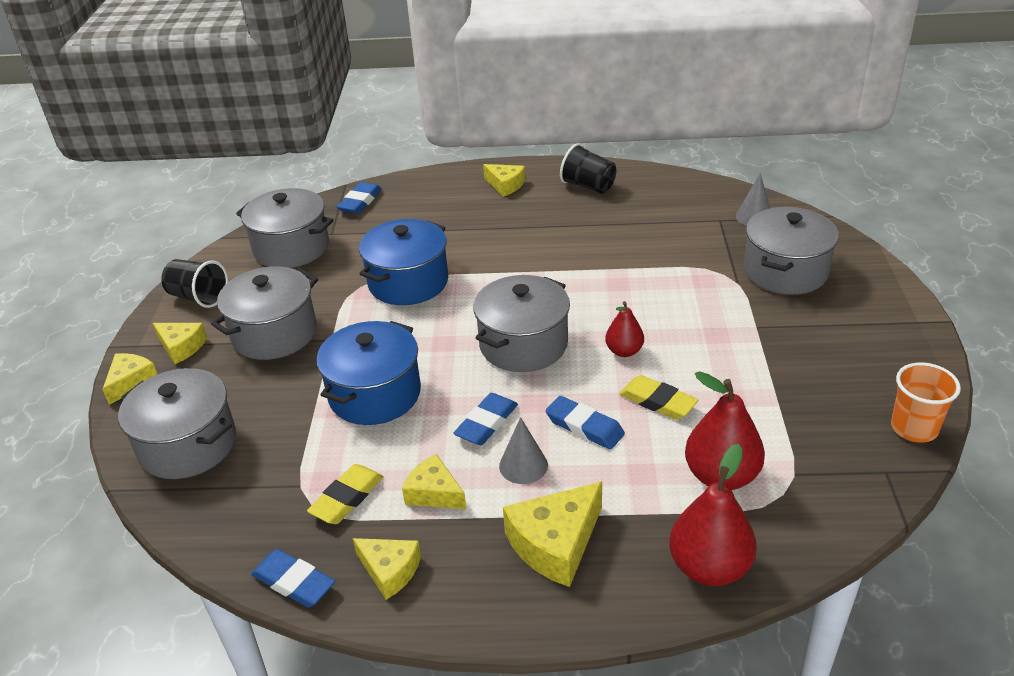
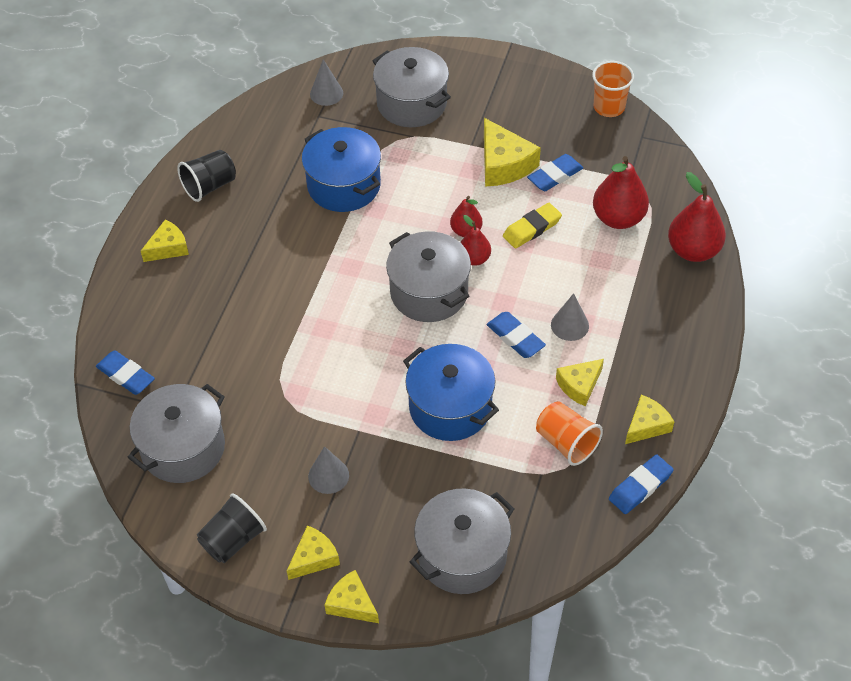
camera: 75 degrees left, 15 degrees up
(274, 333) = (328, 475): grey pot -> grey cone
(347, 498) = (566, 442): yellow eraser -> orange cup
(408, 282) = (298, 357): blue pot -> blue pot (344, 185)
(555, 544) = (650, 325): yellow cheese -> yellow cheese (504, 164)
(584, 427) = (542, 278): blue eraser -> blue eraser (555, 176)
(587, 366) = (474, 259): none -> red pear

